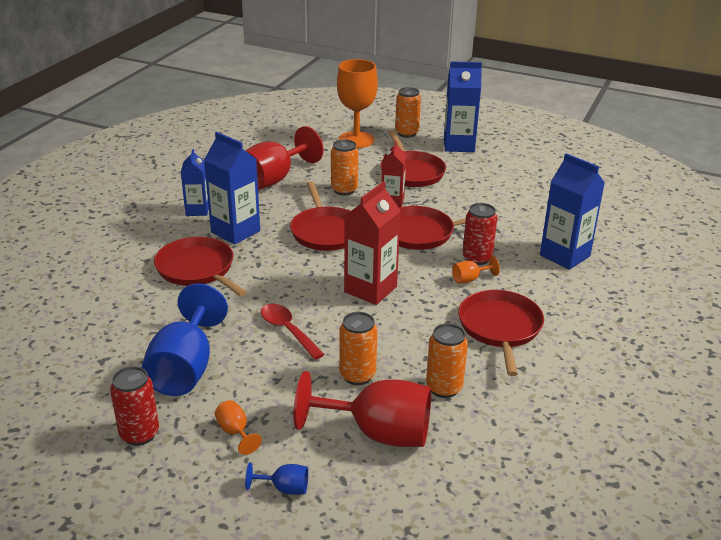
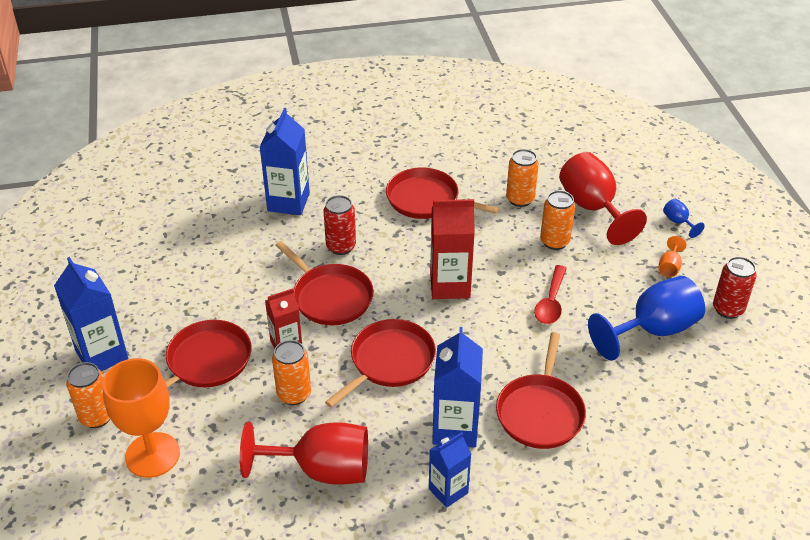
camera: 125 degrees left, 10 degrees up
(470, 279) = (377, 238): orange goblet -> none
(500, 328) = (426, 200): red pan -> red pan turned 60 degrees clockwise

